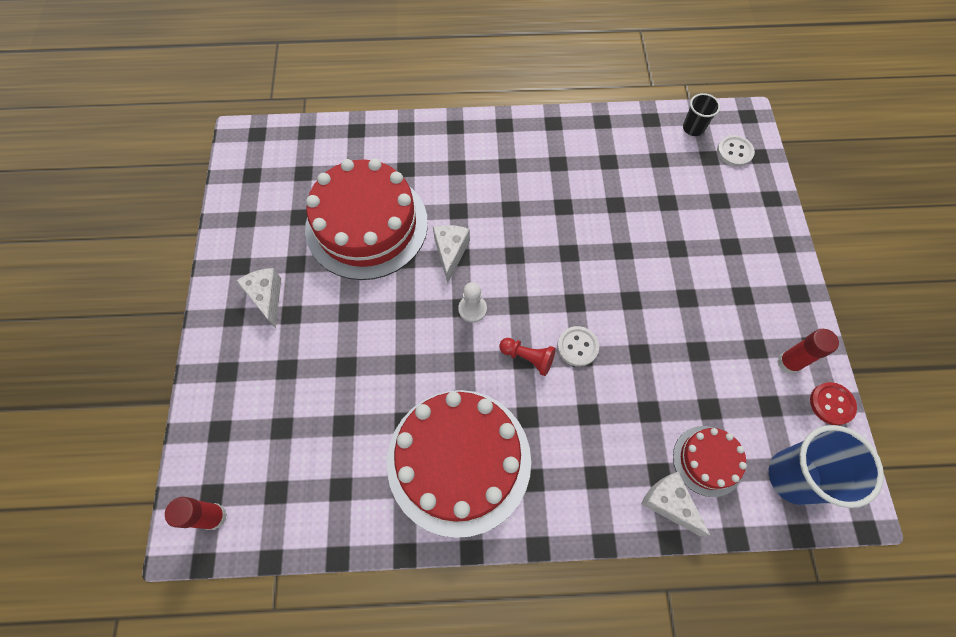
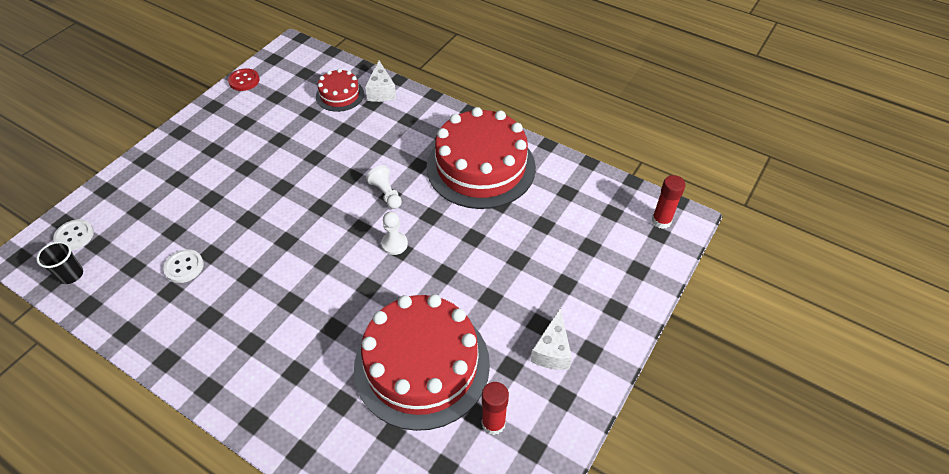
camera: 145 degrees left, 15 degrees down
(450, 253) = (372, 295): white cheese -> none
(528, 358) = (386, 193): red pawn -> white pawn
(577, 347) = (348, 181): white button -> white button (184, 267)
(788, 363) = (238, 107): red glue stick -> red glue stick (493, 423)
(794, 477) = (305, 68): blue cup -> none

